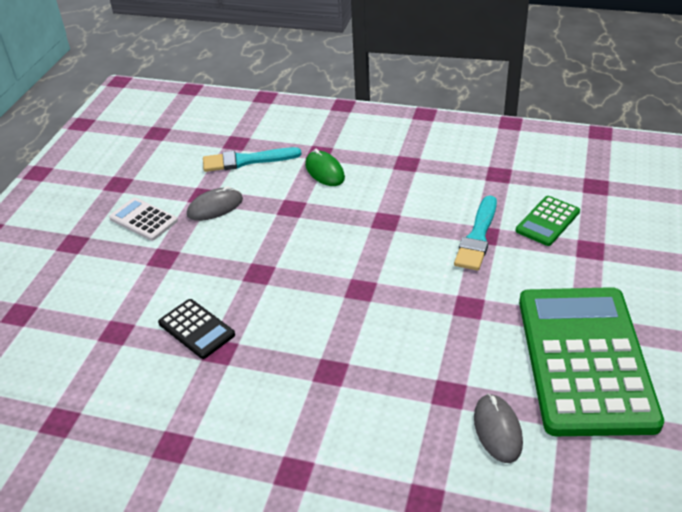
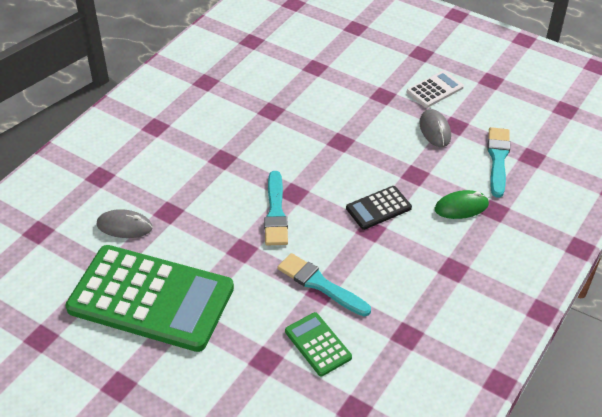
camera: 105 degrees right, 5 degrees up
(196, 329) = (297, 103): black calculator -> black calculator (378, 208)
(399, 295) = (275, 213): none -> turquoise brush

